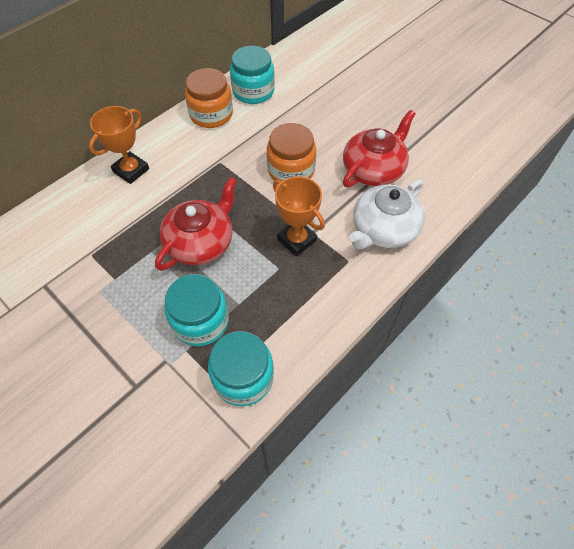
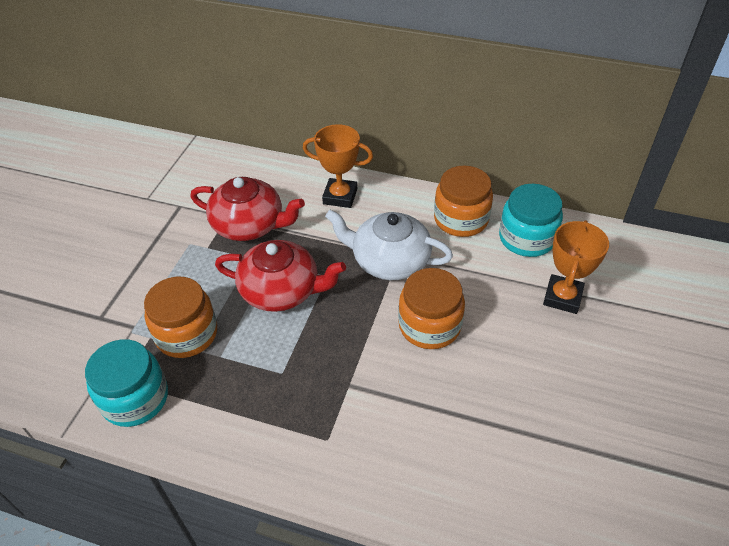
camera: 65 degrees right, 10 degrees down
(200, 321) = (186, 334): turquoise jar -> orange jar
(297, 240) = (330, 374): orange trophy -> orange trophy (562, 297)
(373, 169) = (491, 413): red teapot -> red teapot (249, 225)
(383, 229) = (397, 461): white teapot -> white teapot (389, 260)

